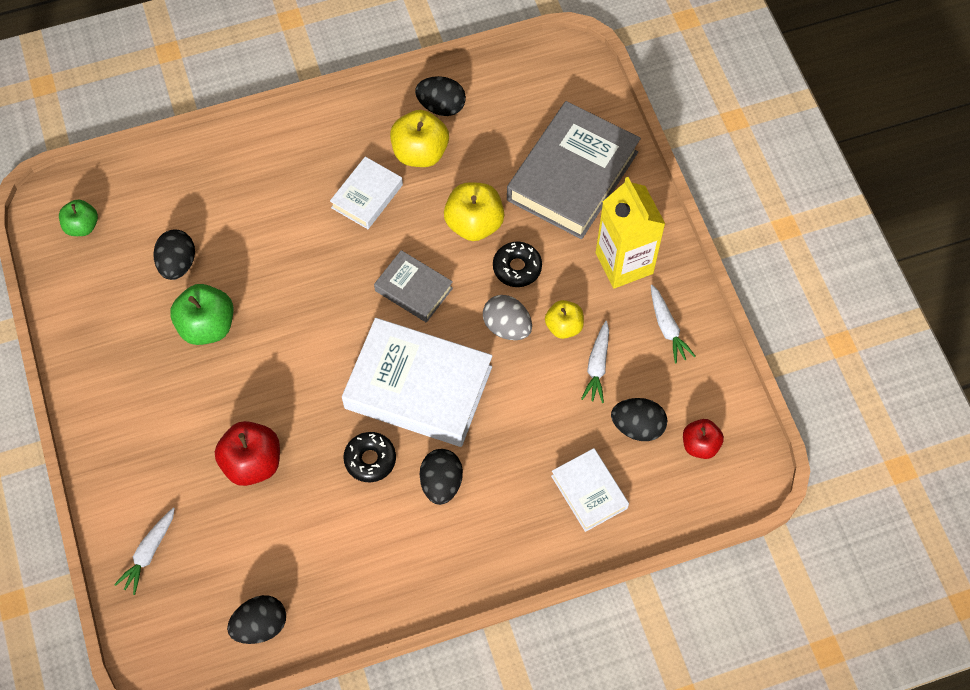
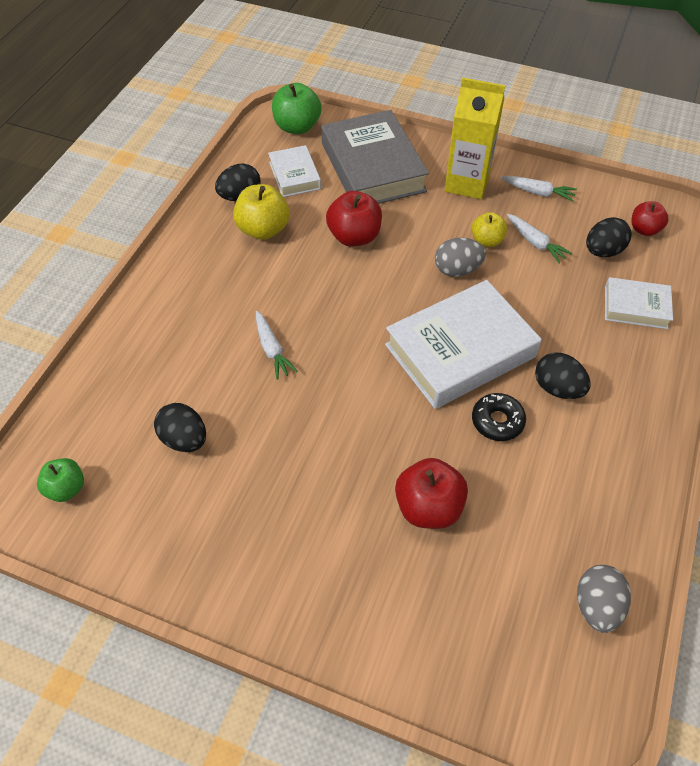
camera: 50 degrees left, 10 degrees down
(149, 553) = (450, 655): white carrot -> white carrot (272, 349)
(207, 326) = (265, 456): green apple -> green apple (297, 127)
(260, 625) = (596, 606): black egg -> grey egg
(367, 196) = (264, 280): white book -> white book (295, 175)
(413, 289) = (372, 302): grey book -> none
(474, 224) = (354, 236): yellow apple -> red apple
(517, 268) = (414, 236): black donut -> none

